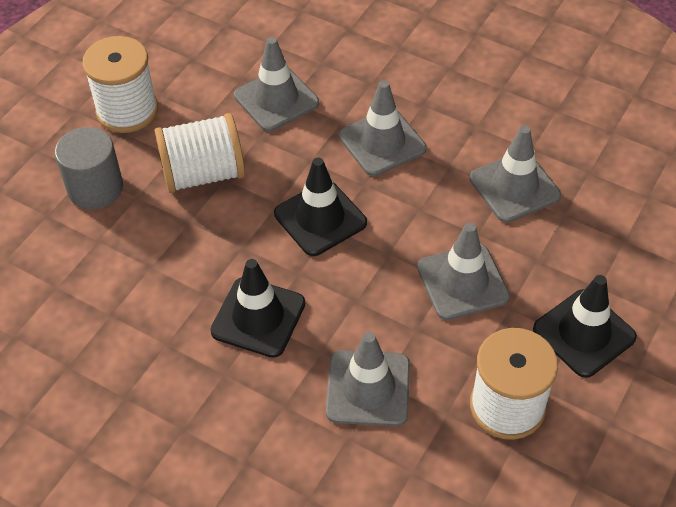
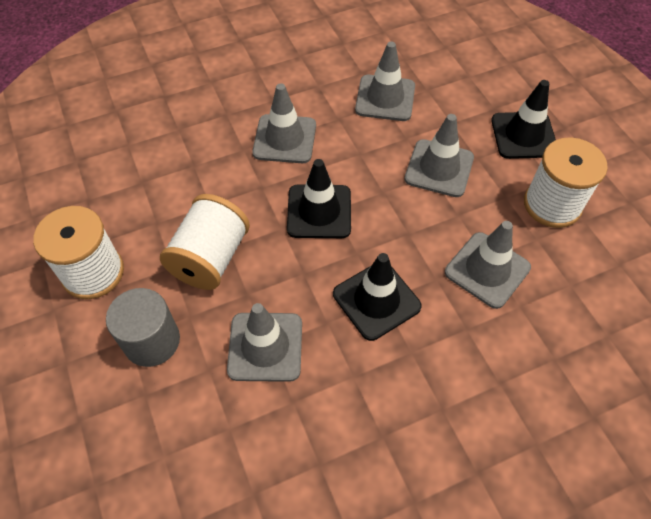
camera: 55 degrees left, 5 degrees up
(276, 99) = (184, 173): grey traffic cone -> grey traffic cone (265, 347)

